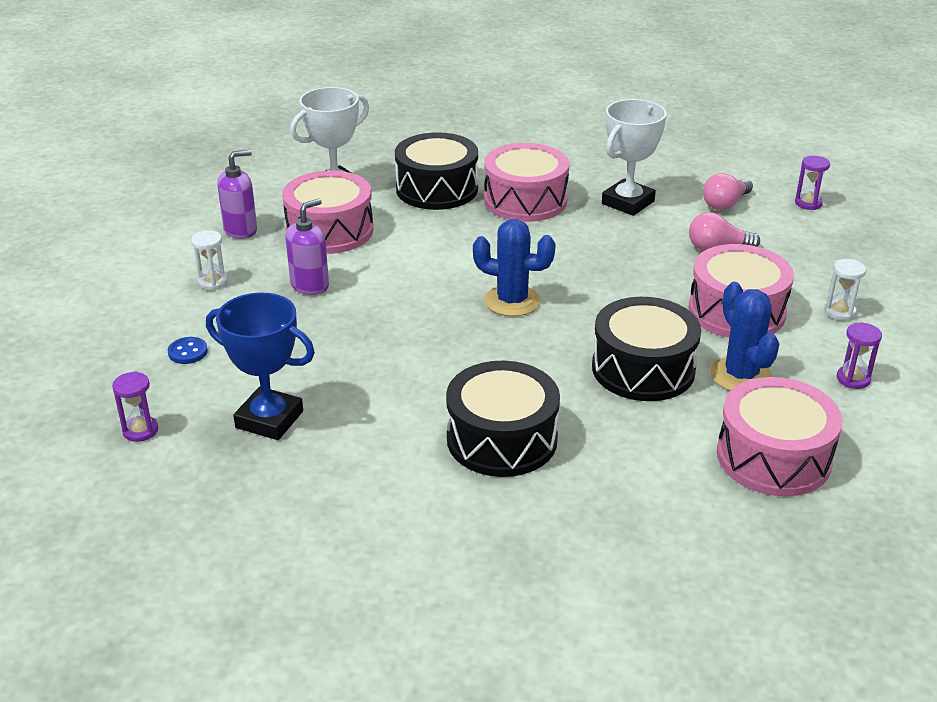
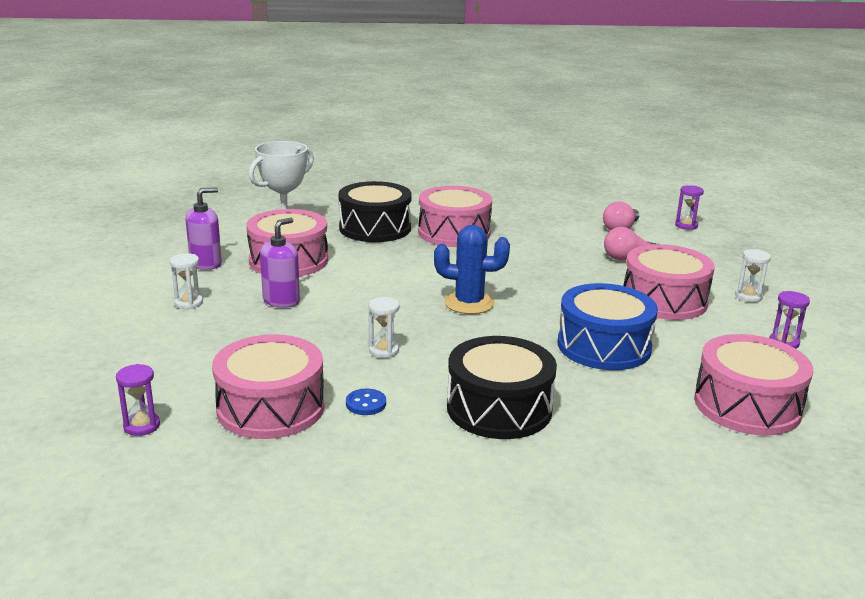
camera: 10 degrees left, 10 degrees down
(188, 352) = (176, 358): blue button -> blue button (366, 404)
(269, 420) = (271, 408): blue trophy -> pink drum
(401, 358) = (383, 351): none -> white hourglass
(628, 202) = (541, 231): white trophy -> none
(643, 369) = (604, 346): black drum -> blue drum
(741, 375) = (689, 346): blue cactus -> none

